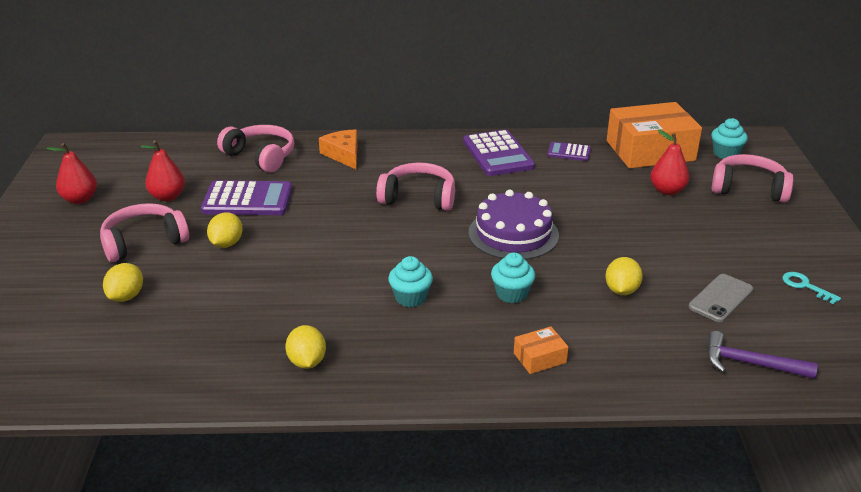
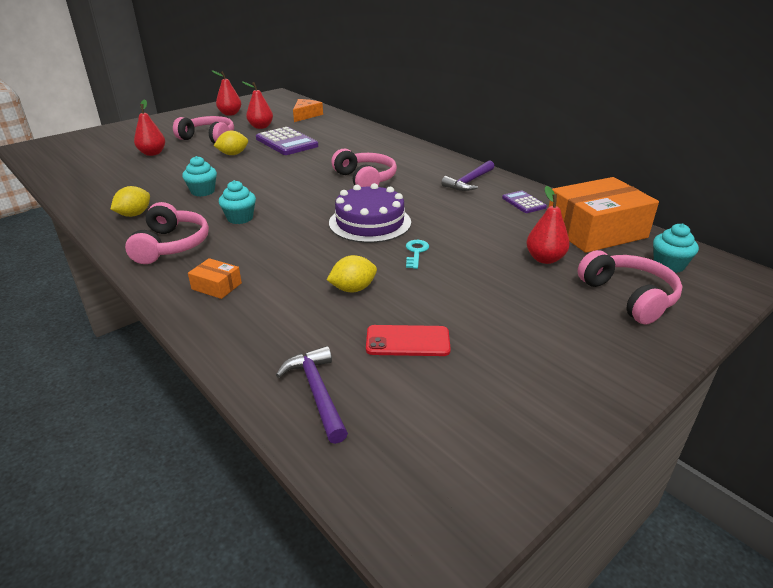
camera: 50 degrees right, 0 degrees up
(126, 296) = (152, 153): yellow lemon -> red pear
(261, 156) = (338, 129): pink headphones -> pink headphones (171, 245)
(343, 154) = (379, 144): orange cheese -> orange cheese (306, 115)
(497, 154) = (469, 182): purple calculator -> purple hammer
(511, 294) = (288, 248): turquoise cupcake -> turquoise cupcake (203, 191)
(650, 151) = (596, 231): orange box -> orange box turned 60 degrees counterclockwise
(721, 298) = (407, 341): grey phone -> red phone
(805, 286) = (502, 386): turquoise key -> turquoise key (416, 252)

